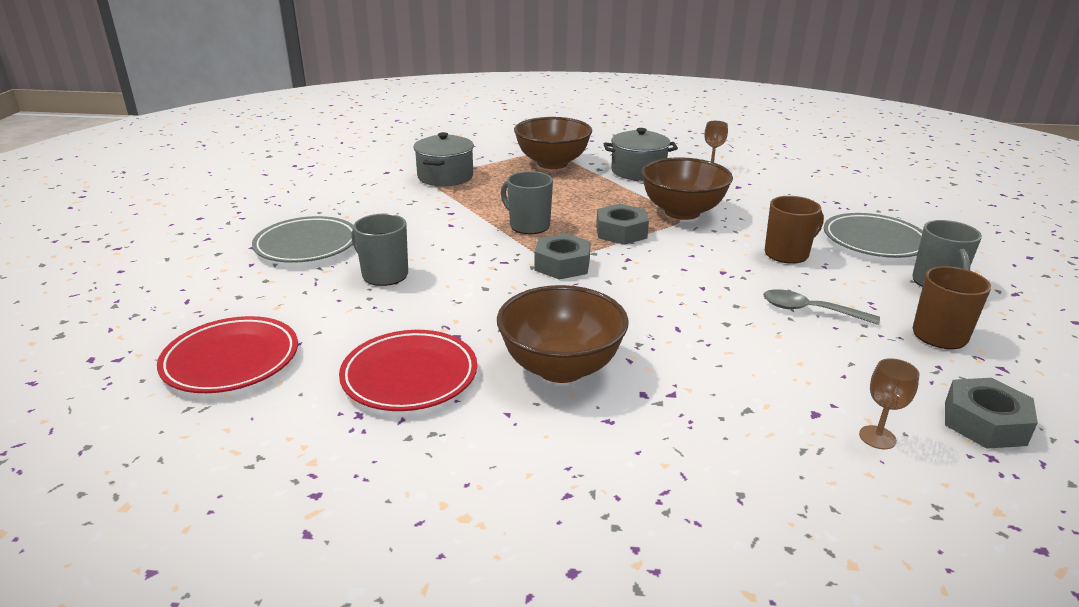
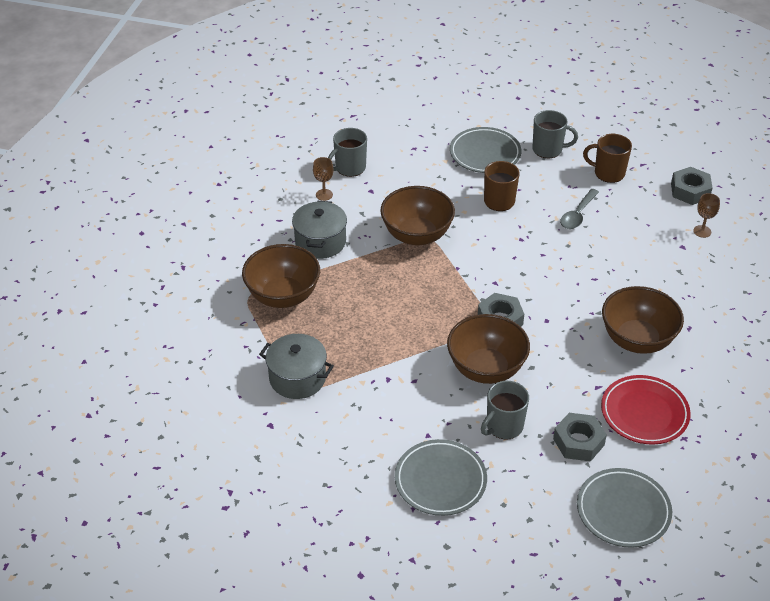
camera: 80 degrees left, 15 degrees up
(231, 360) = (623, 511): red plate -> grey plate
(475, 260) = (486, 369): none -> brown bowl
(528, 225) = (426, 330): grey mug -> grey mug (349, 168)
(621, 232) = (448, 277): grey nut -> grey nut (578, 442)

